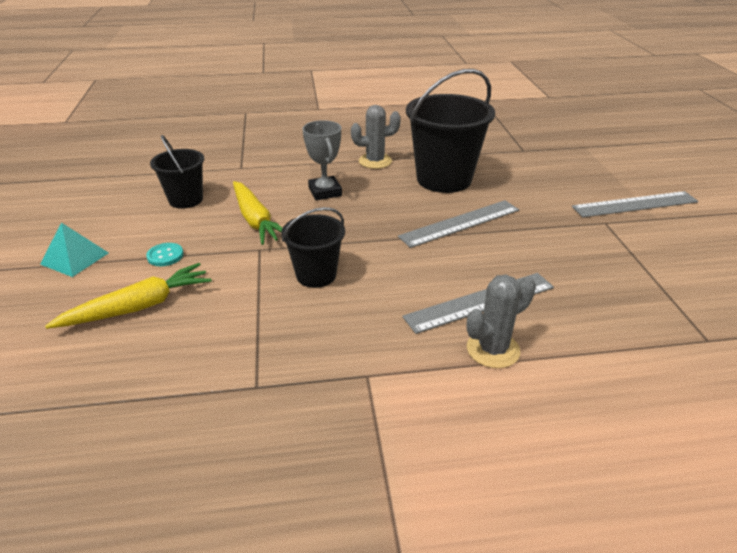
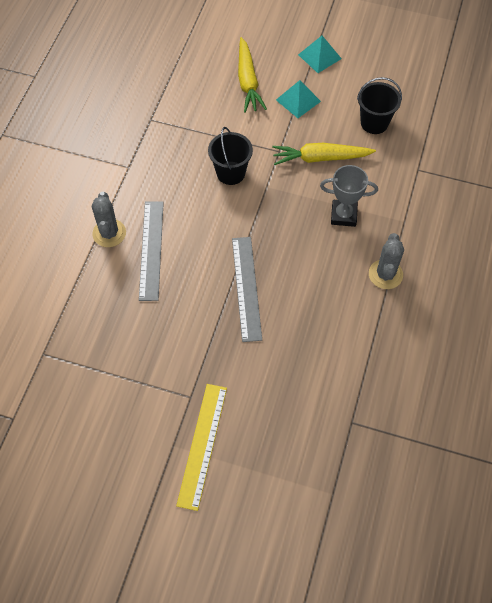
camera: 115 degrees right, 25 degrees up
(165, 256) = (298, 100): turquoise button -> turquoise pyramid
(444, 179) = (323, 314): black bucket -> none
(635, 204) = (202, 445): grey ruler -> yellow ruler

